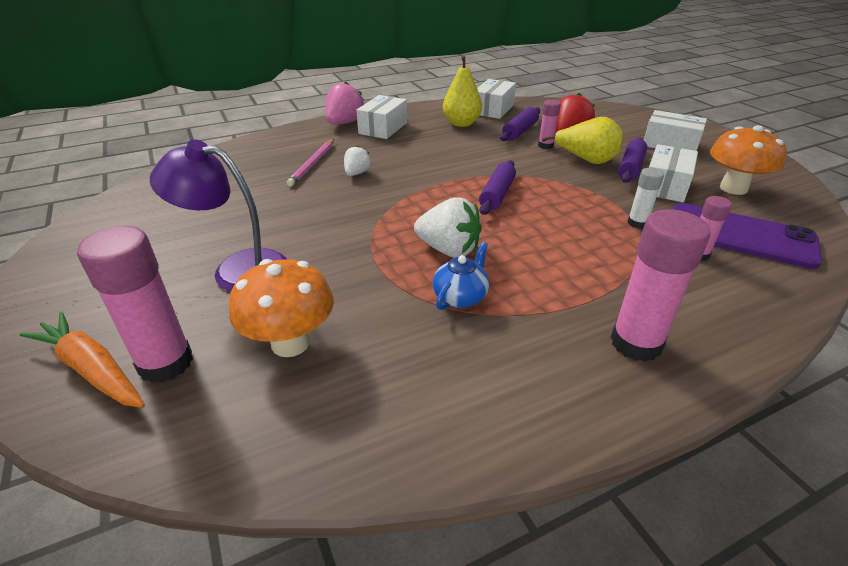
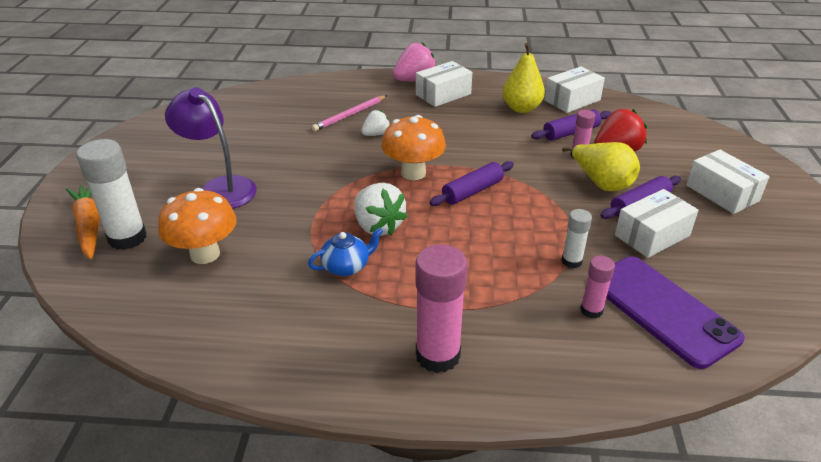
camera: 30 degrees right, 0 degrees up
(166, 363) = (127, 238): pink glue stick -> white glue stick
(733, 188) = (727, 262): orange mushroom -> orange mushroom (413, 173)

